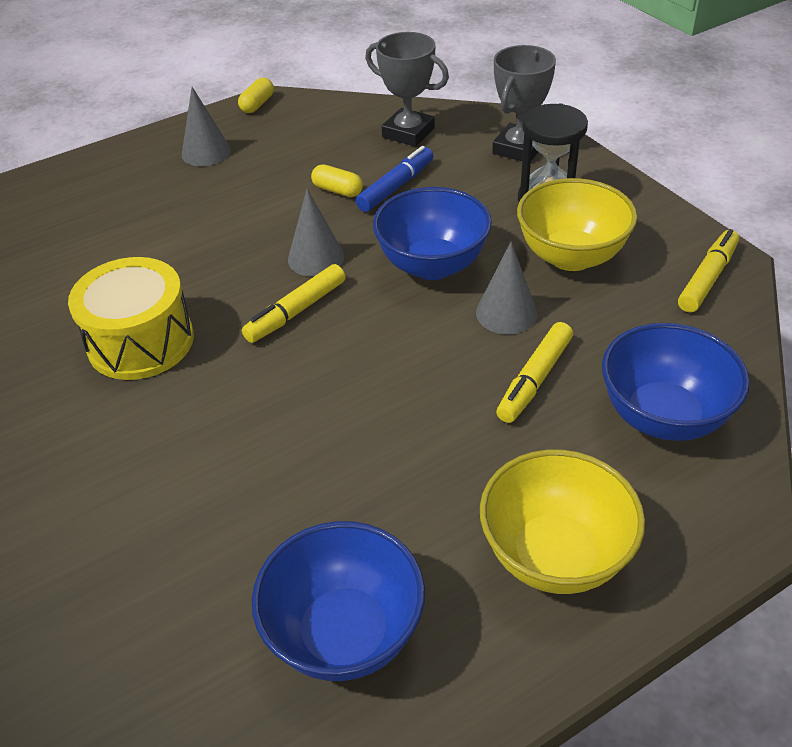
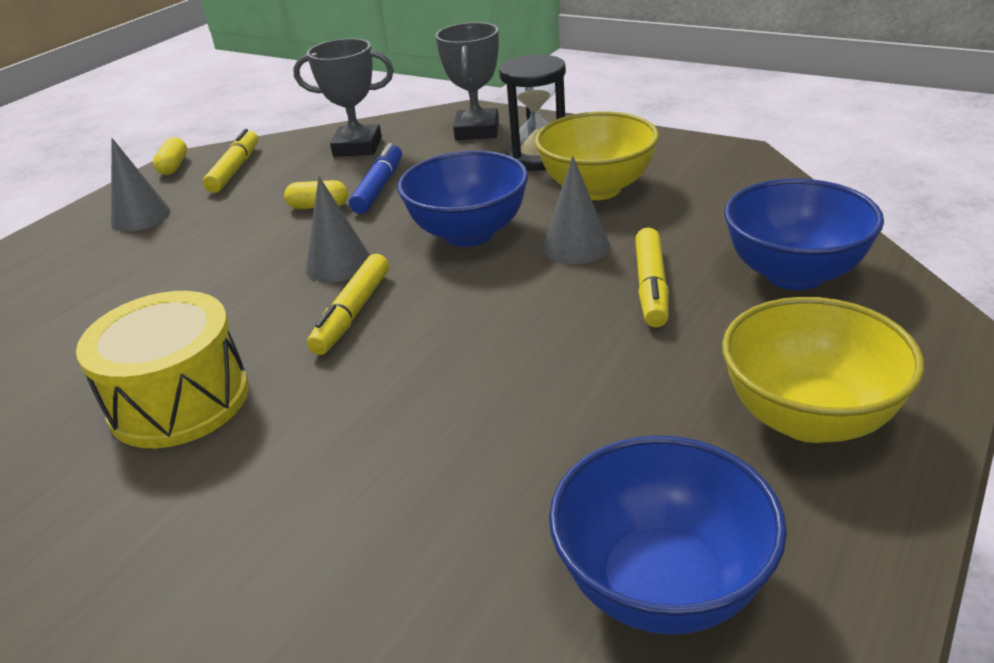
camera: 25 degrees left, 10 degrees down
(707, 278) = (730, 169): yellow marker -> yellow marker (235, 169)

